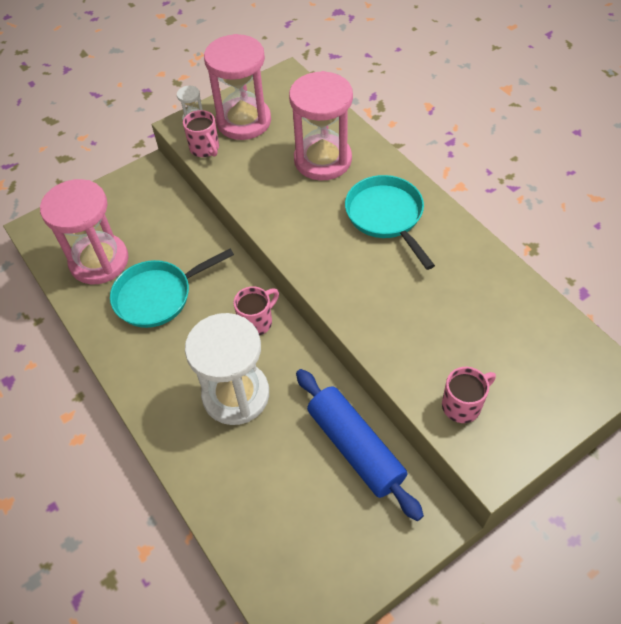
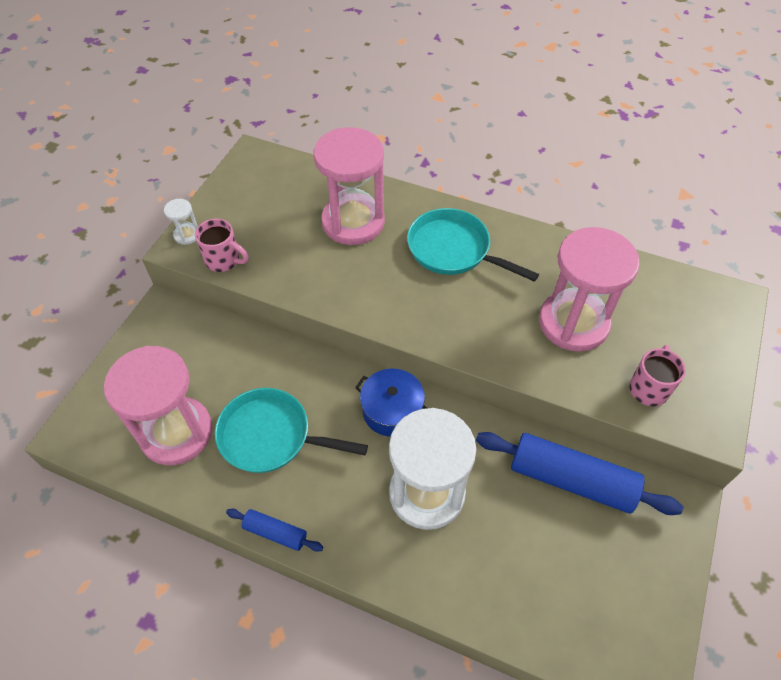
camera: 35 degrees left, 0 degrees up
(112, 363) = (275, 533): none -> blue rolling pin
(158, 296) = (271, 436): turquoise pan -> turquoise pan turned 75 degrees clockwise
(243, 121) = (243, 216): pink hourglass -> pink hourglass (573, 323)
(257, 322) = (392, 410): pink mug -> blue pot

